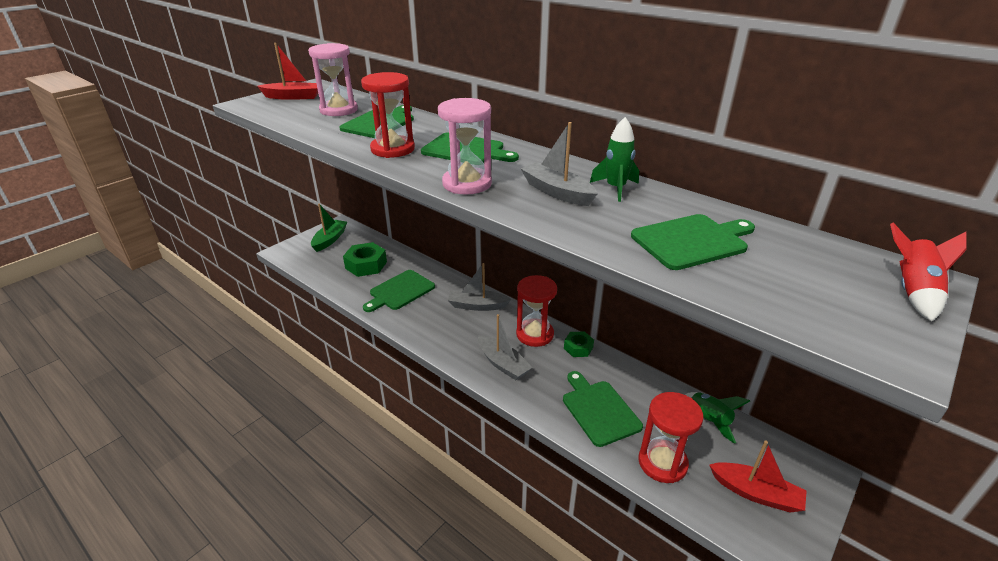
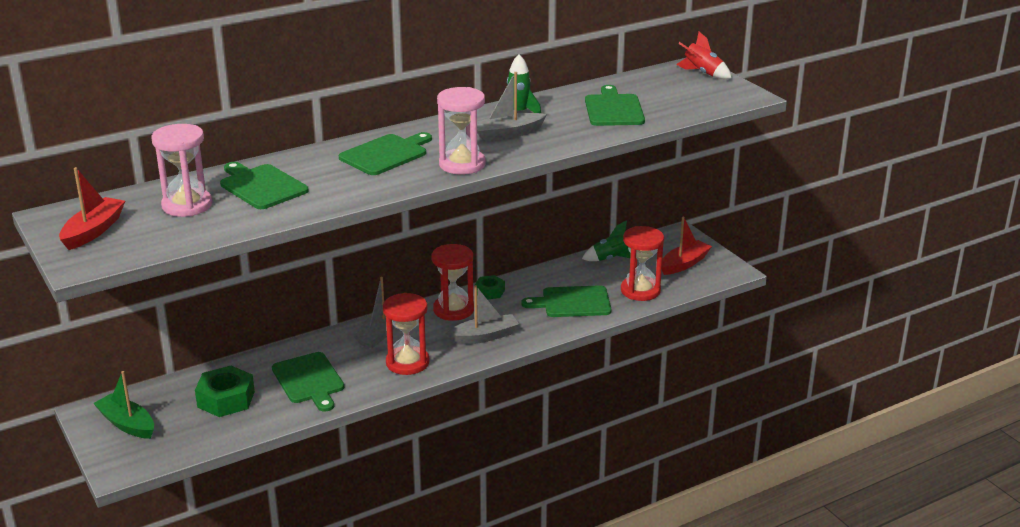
camera: 70 degrees left, 5 degrees down
(393, 149) = (349, 187): red hourglass -> red hourglass (407, 363)

